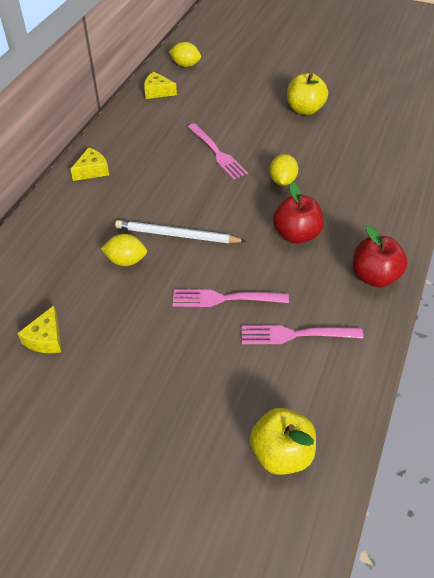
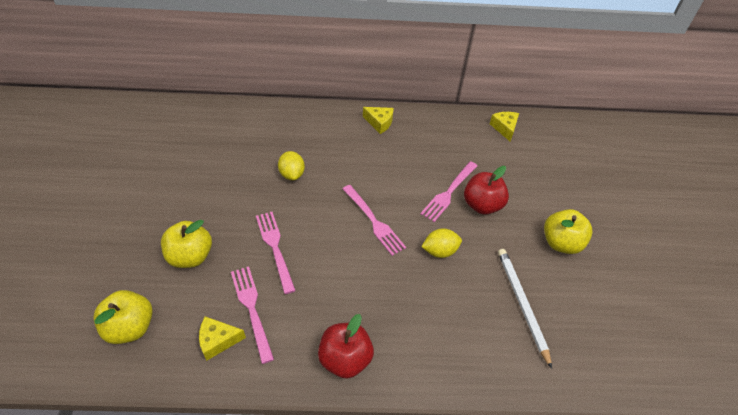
camera: 65 degrees right, 0 degrees up
(46, 339) = (203, 157): yellow cheese -> yellow cheese (218, 341)
(177, 235) = (332, 196): white pencil -> white pencil (521, 304)
(185, 65) = (558, 134): yellow lemon -> none
(203, 378) = (190, 256): none -> yellow apple
(226, 214) = (374, 221): none -> pink fork
(296, 234) = (372, 280): red apple -> red apple (482, 205)

